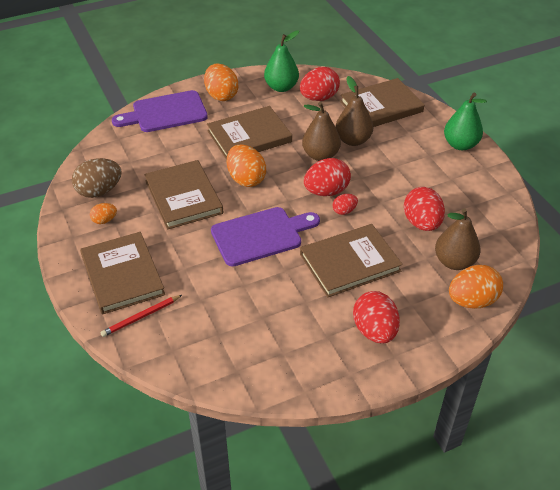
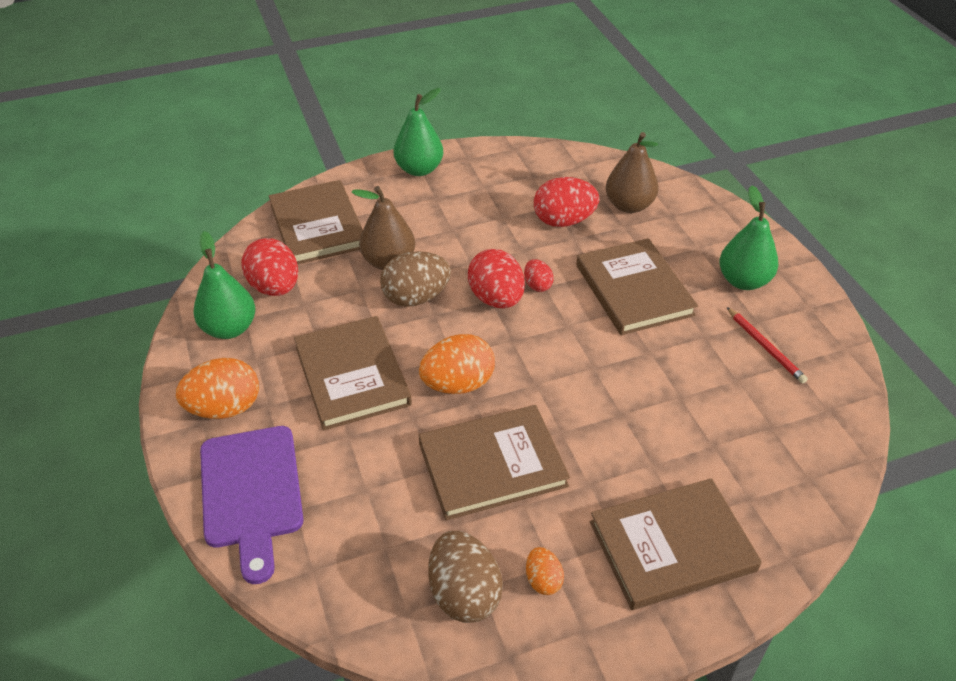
camera: 85 degrees left, 0 degrees up
(141, 317) = (755, 518): red pencil -> red pencil (765, 347)
(260, 235) = (583, 373): purple cutting board -> none
(320, 155) = (416, 297): brown pear -> brown egg
(374, 331) = (743, 281): red egg -> green pear
(472, 301) = (688, 202): orange egg -> none

